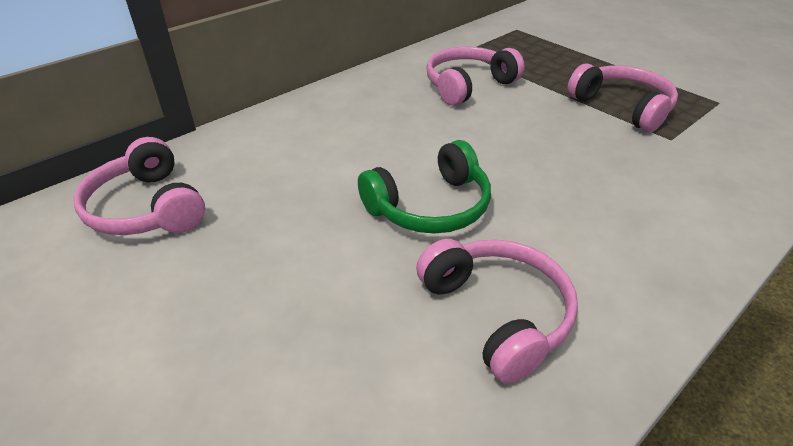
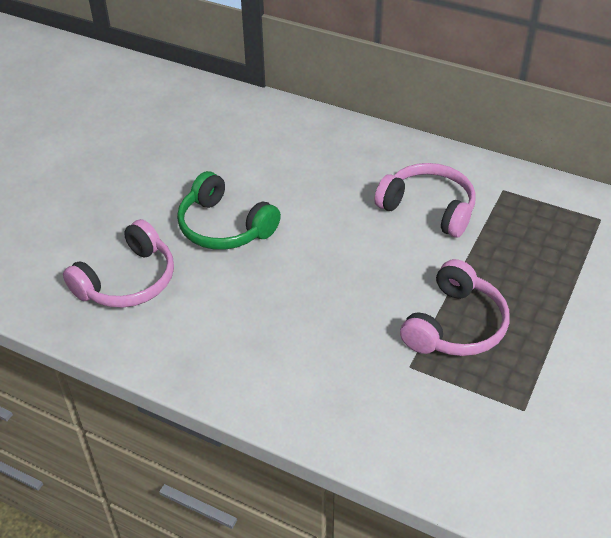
camera: 70 degrees right, 5 degrees up
(147, 208) = (167, 106): pink headphones -> none

